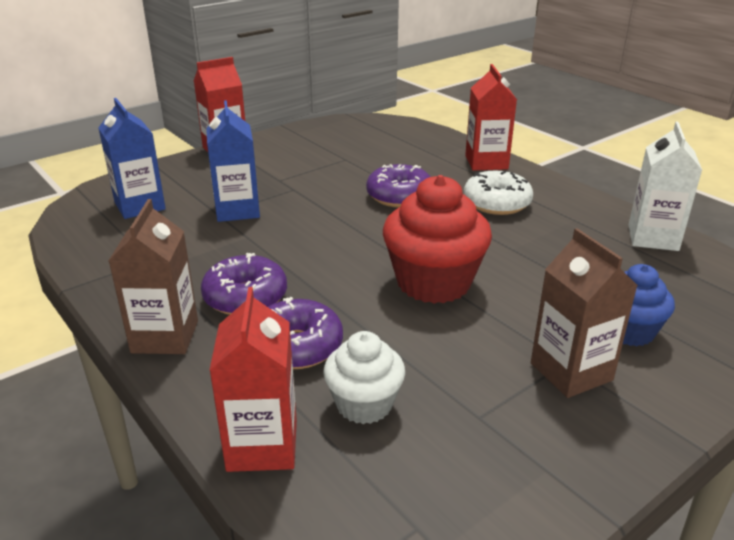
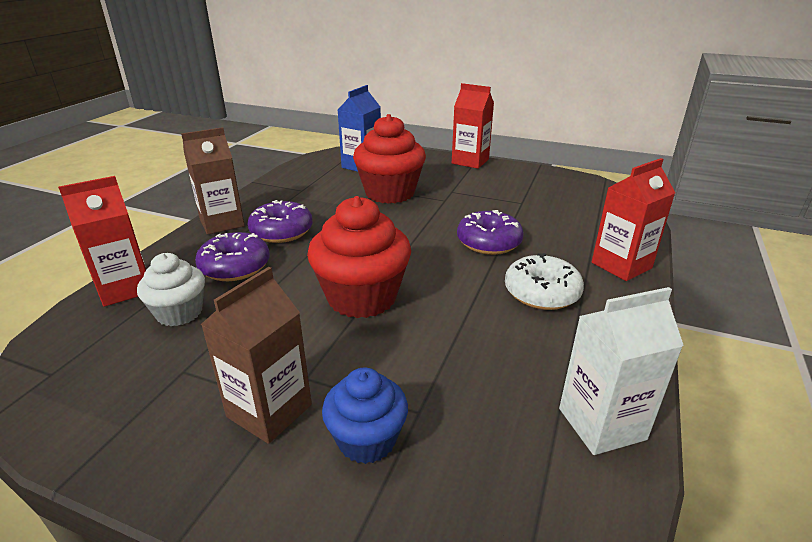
camera: 60 degrees right, 0 degrees up
(237, 210) = (390, 193): blue carton -> red cupcake

